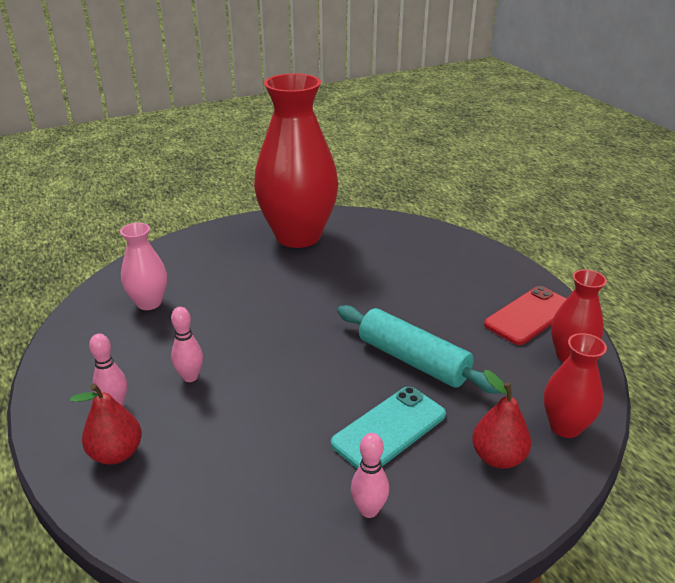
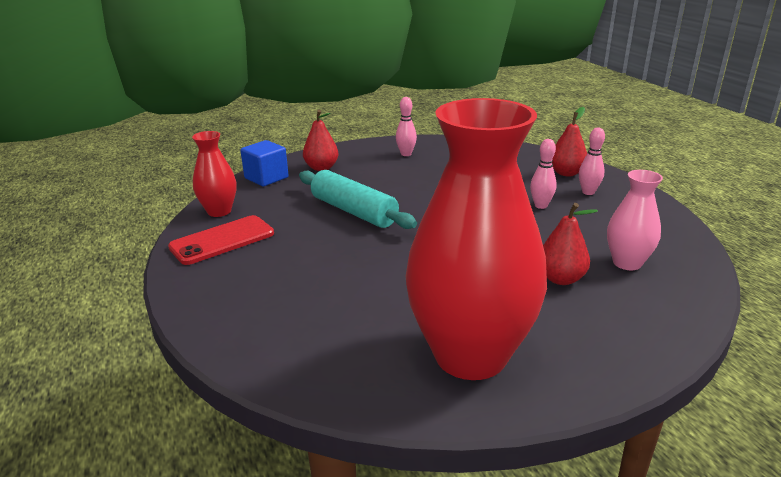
camera: 175 degrees left, 5 degrees down
(215, 286) = (561, 279): none -> red pear
(389, 429) = (385, 179): turquoise phone -> none
(565, 426) = (266, 178): red vase -> blue cube

